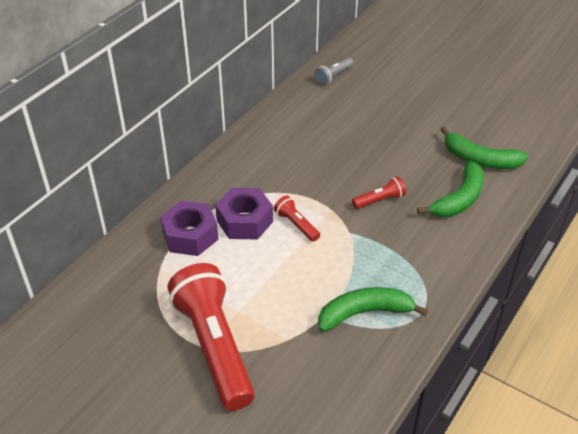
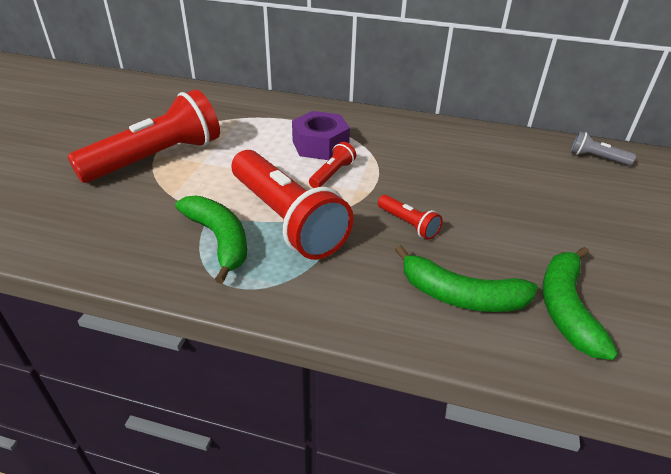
camera: 70 degrees right, 5 degrees down
(190, 235) = (286, 123): purple nut -> none
(351, 267) = (286, 219): none -> red flashlight

